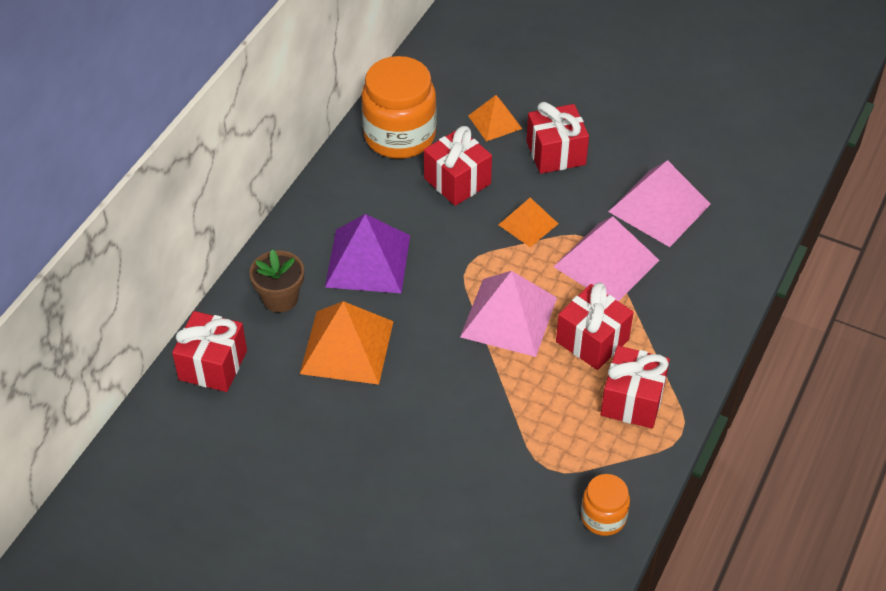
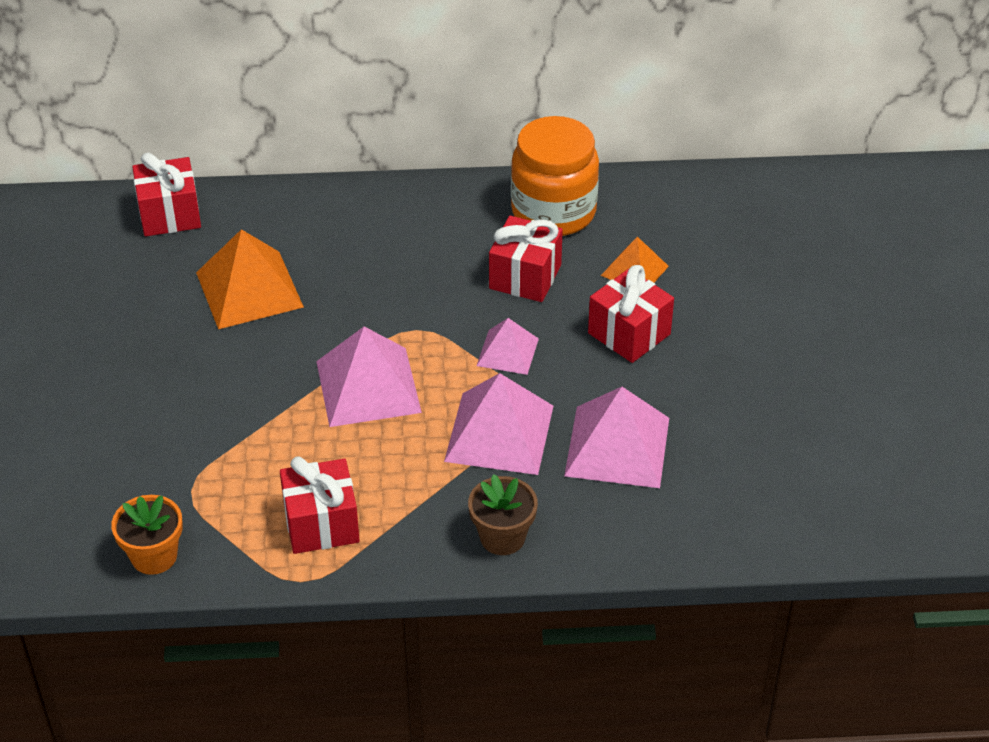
camera: 60 degrees right, 5 degrees down
(280, 298) = (278, 222): brown flower pot -> brown flower pot (502, 537)
(368, 261) = (367, 259): purple pyramid -> none
(528, 224) = (507, 352): orange pyramid -> pink pyramid
(592, 340) = (381, 462): red gift -> none
(603, 517) = (154, 556): orange jar -> orange flower pot

